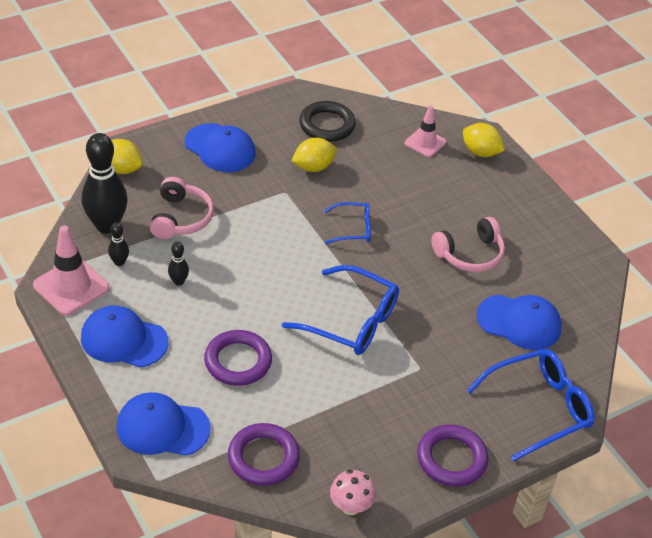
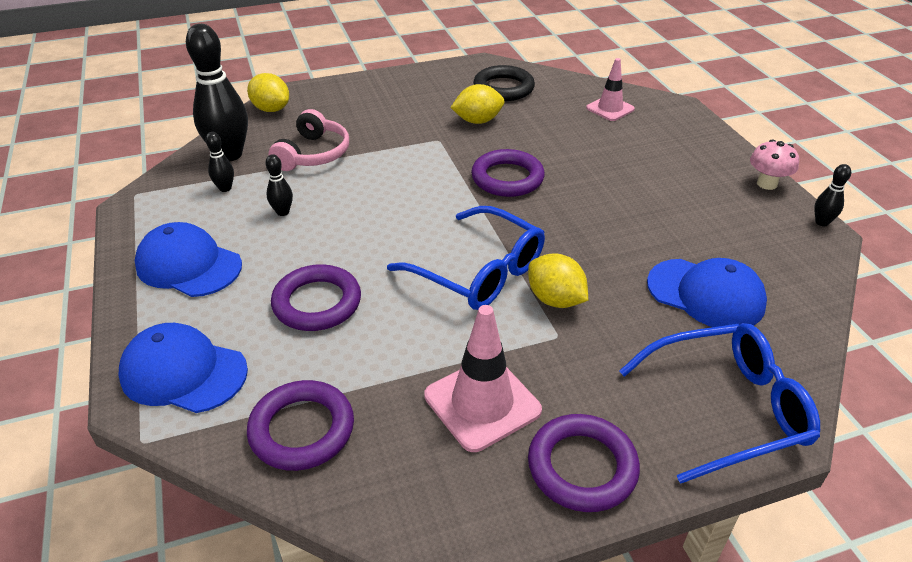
camera: 15 degrees right, 5 degrees down
(71, 286) = (159, 207): pink traffic cone -> pink traffic cone (482, 403)
(220, 148) = (382, 99): blue cap -> none
(351, 506) = (407, 521): pink mushroom -> pink mushroom (767, 184)
(353, 229) = (507, 178): blue glasses -> purple ring
(470, 254) = (647, 214): pink headphones -> none
(480, 152) = (673, 120): yellow lemon -> yellow lemon (555, 299)
(600, 249) = (821, 222): none -> black bowling pin

